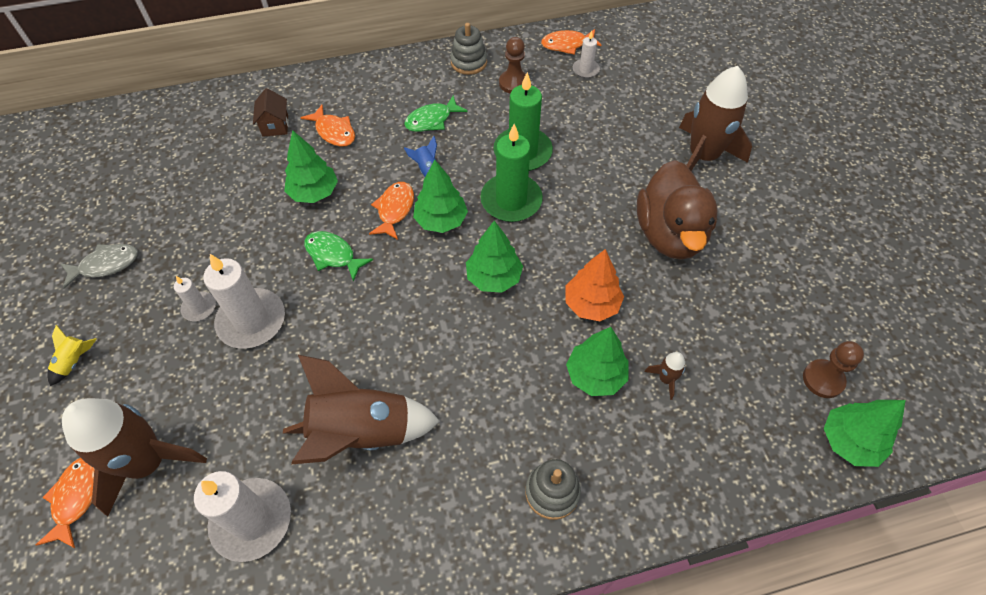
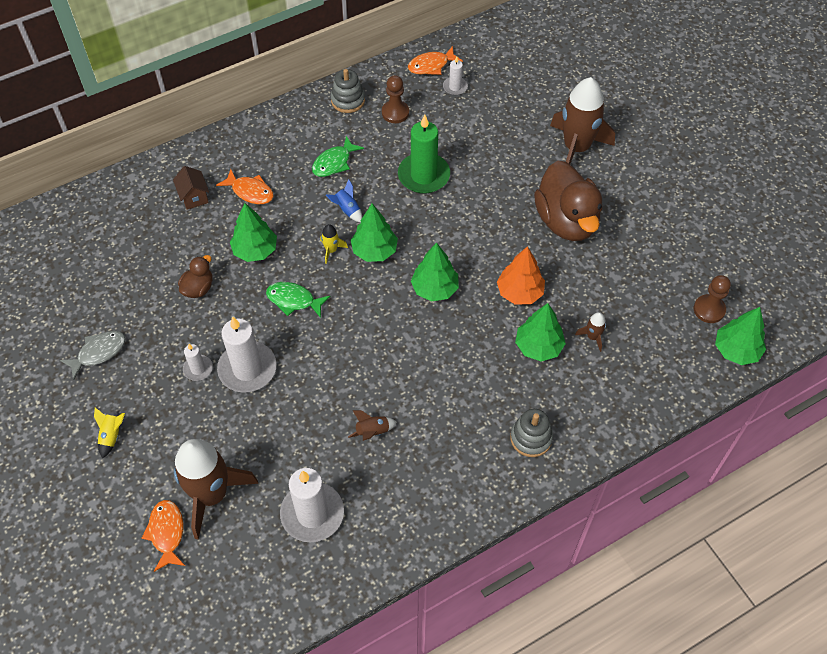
camera: 15 degrees left, 0 degrees up
(238, 219) = (198, 288): none -> brown duck
(362, 433) = (372, 432): brown rocket -> brown rocket, size x0.41
(394, 210) = (331, 250): orange fish -> yellow rocket
(511, 200) = (428, 221): green candle -> none

